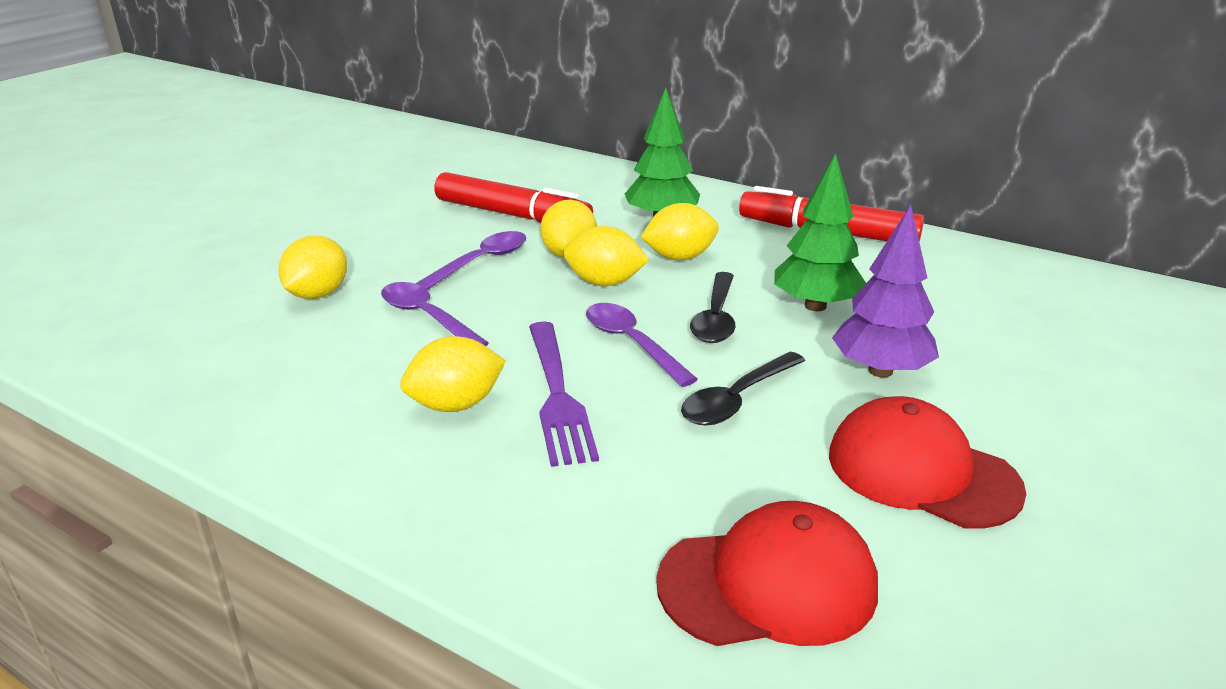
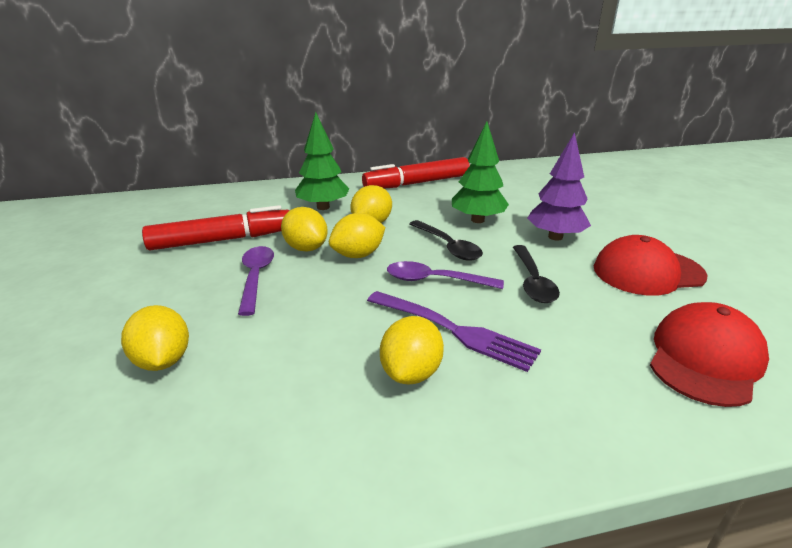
camera: 45 degrees left, 0 degrees up
(427, 317) = (285, 331): purple spoon -> none

